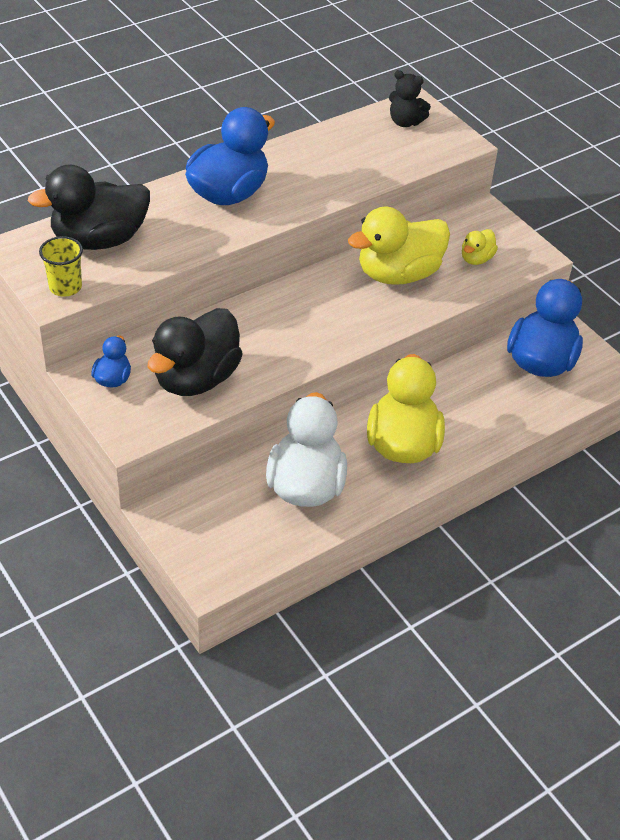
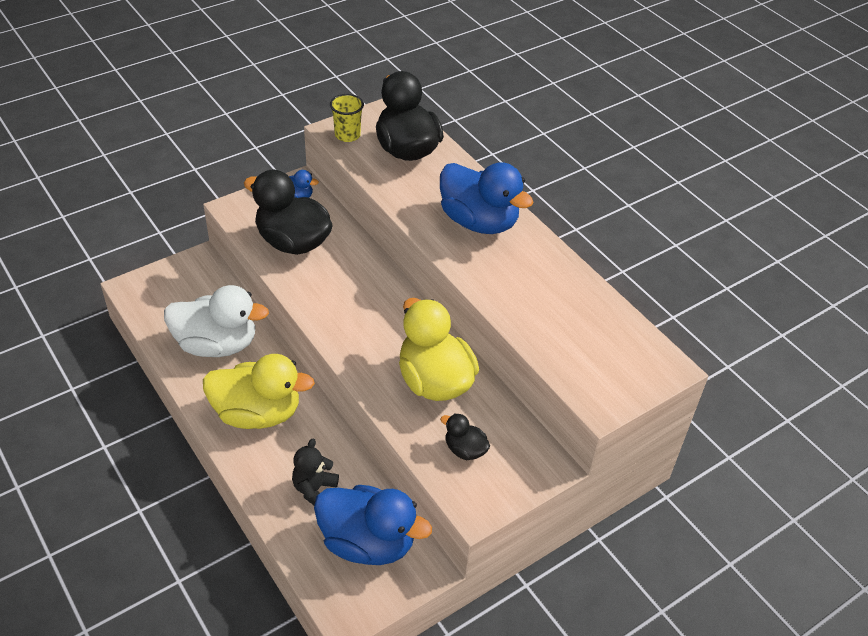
camera: 90 degrees right, 0 degrees up
(405, 122) = (629, 356): black teddy bear -> black teddy bear (314, 489)
(476, 259) = (465, 450): yellow duck -> black duck

